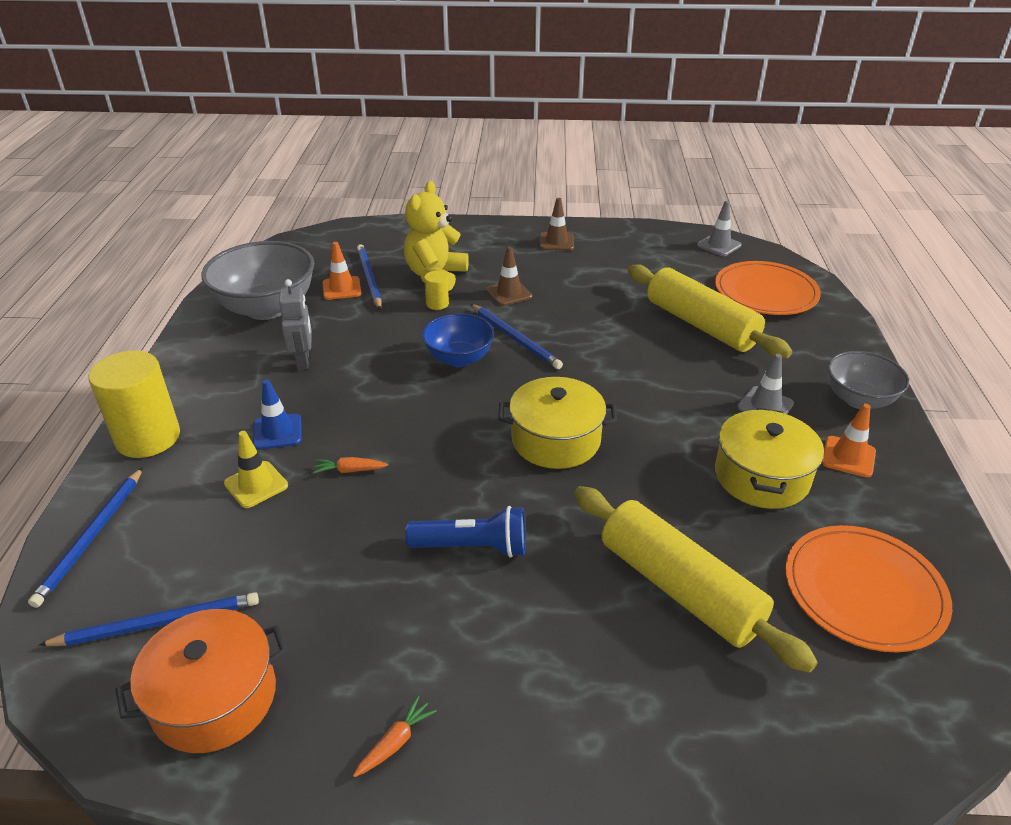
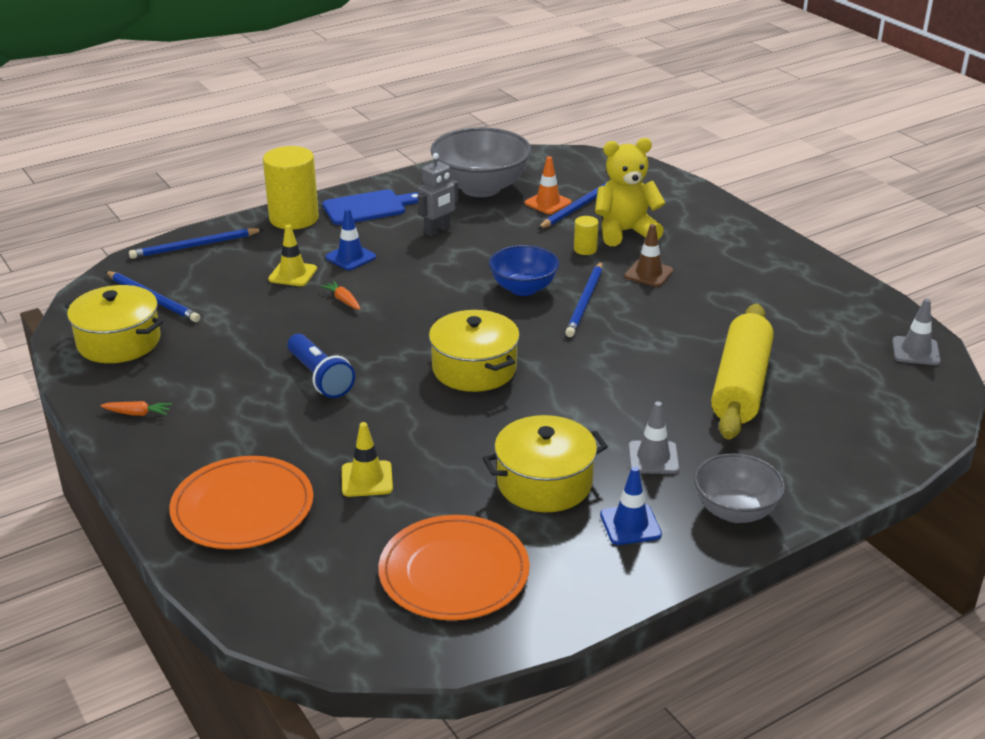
camera: 55 degrees right, 5 degrees down
(202, 382) = (368, 207): none -> blue cutting board
(214, 698) = (119, 342): orange pot -> yellow pot
(556, 242) = (772, 264): brown traffic cone -> none
(679, 588) = (367, 479): yellow rolling pin -> yellow traffic cone
(765, 292) = (860, 406): orange plate -> orange plate (242, 507)
(848, 457) = (630, 525): orange traffic cone -> blue traffic cone

